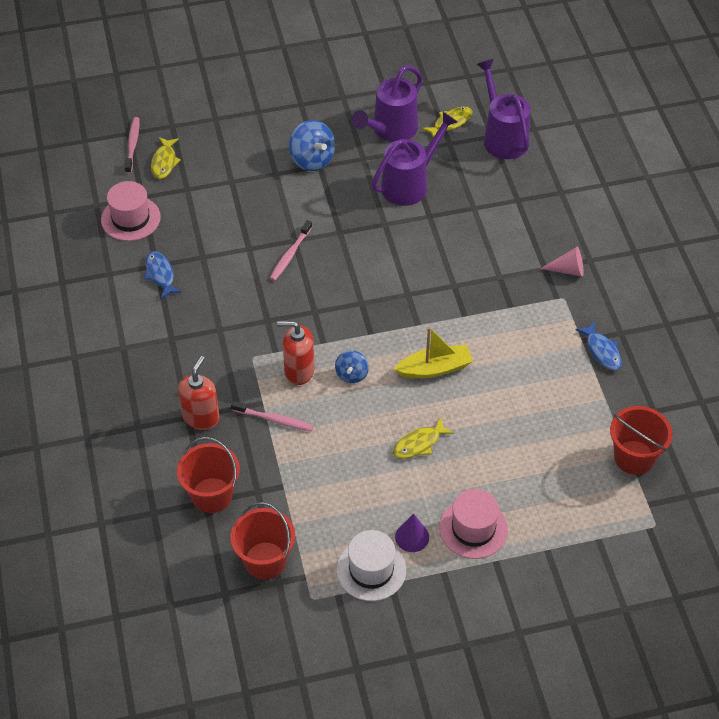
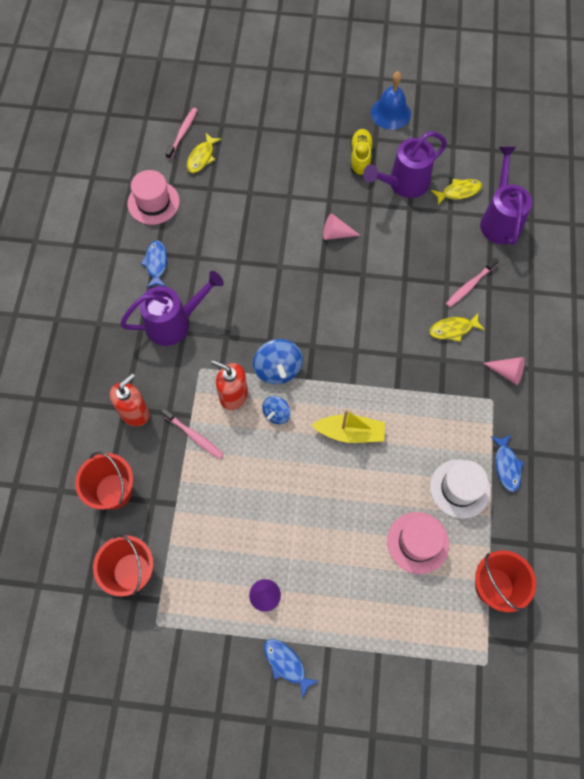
camera: 20 degrees right, 15 degrees up
(290, 255) = (270, 279): pink toothbrush -> pink toothbrush (470, 285)
(312, 159) = (325, 192): blue spinning top -> blue spinning top (278, 369)
(335, 118) = (360, 157): none -> yellow shoe
(341, 194) = (336, 234): none -> pink cone
(348, 69) = (390, 113): none -> blue bell
(371, 570) = (217, 615): white hat -> white hat (459, 488)
(410, 184) = (400, 241): purple watering can -> purple watering can (174, 323)
(419, 444) = (307, 503): yellow fish -> yellow fish (453, 329)
(460, 589) = (286, 664): none -> blue fish
(473, 528) = (321, 606): pink hat -> pink hat (418, 542)

